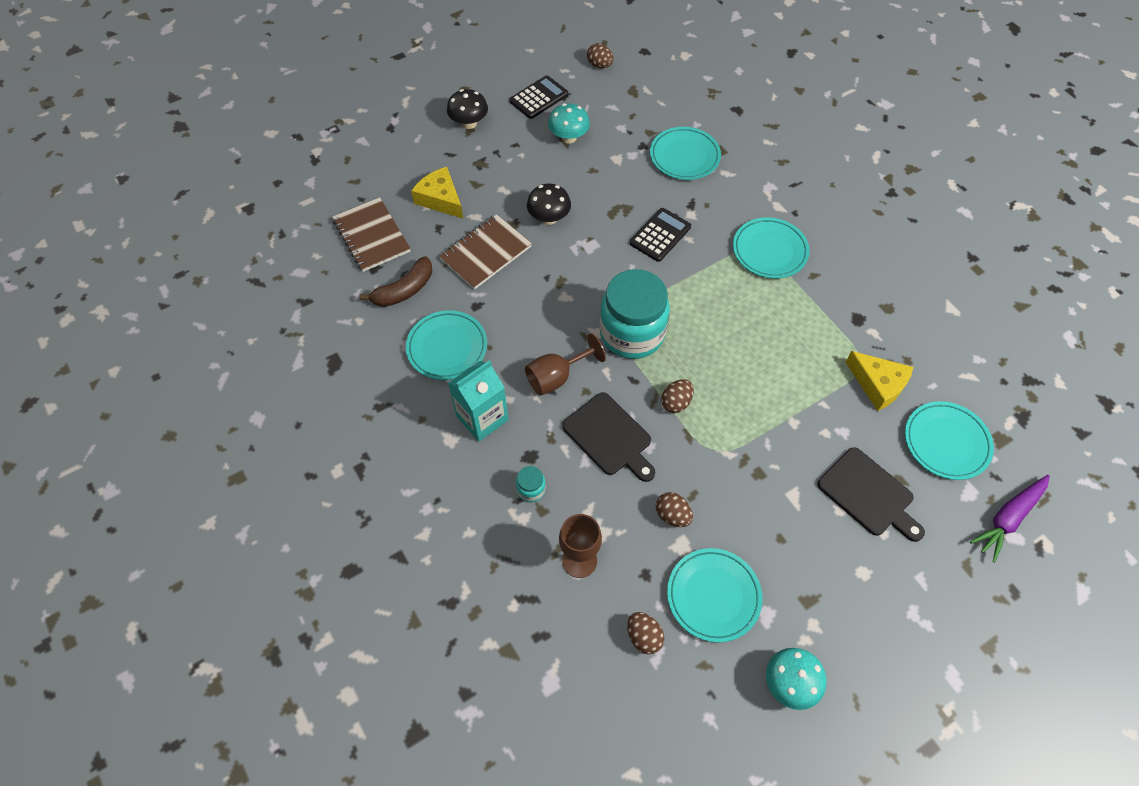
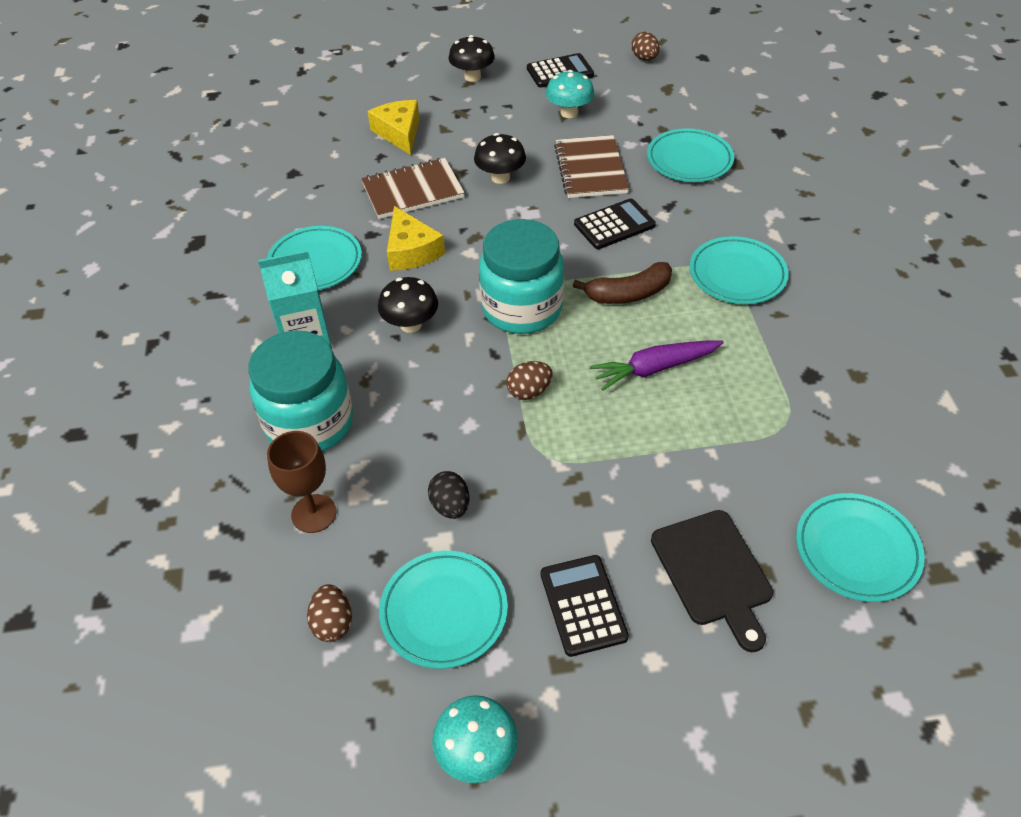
camera: 25 degrees right, 10 degrees down
(372, 236) = (310, 146): brown notebook -> brown notebook (590, 169)
(404, 290) = (308, 200): brown banana -> brown banana (628, 294)
(531, 489) = (309, 423): turquoise jar -> turquoise jar, size x2.49
(557, 377) = (411, 324): brown goblet -> black mushroom
(609, 437) = (430, 401): black cutting board -> none
(672, 515) = (450, 506): brown egg -> black egg
(800, 553) = (583, 605): none -> black calculator
(878, 384) = (797, 454): yellow cheese -> yellow cheese (411, 251)
(1008, 518) = (900, 674): purple carrot -> purple carrot (654, 368)

